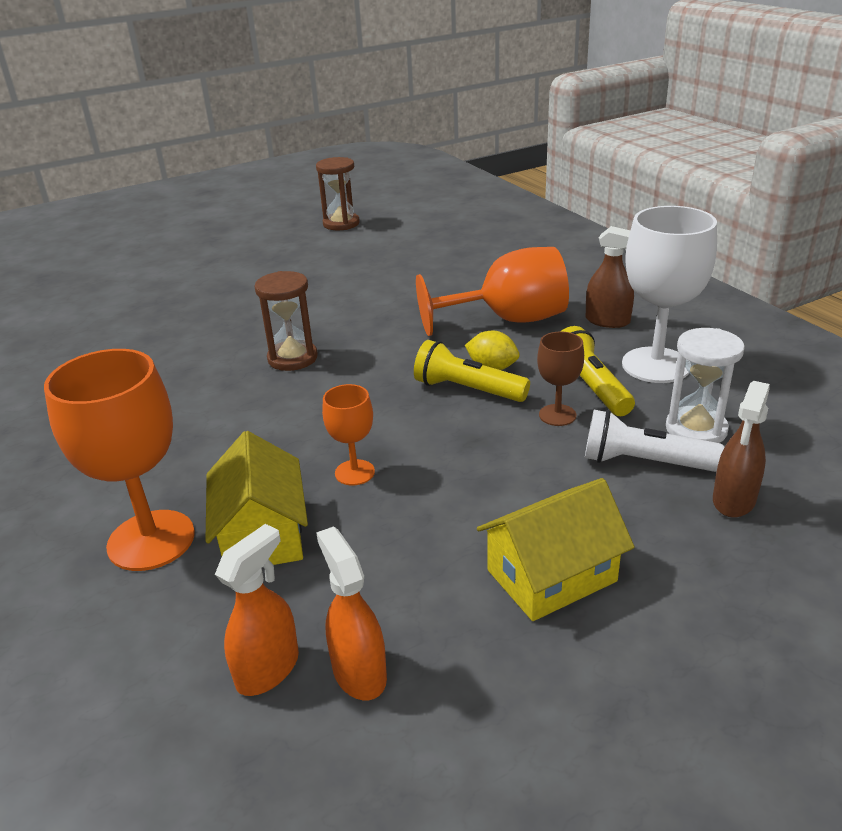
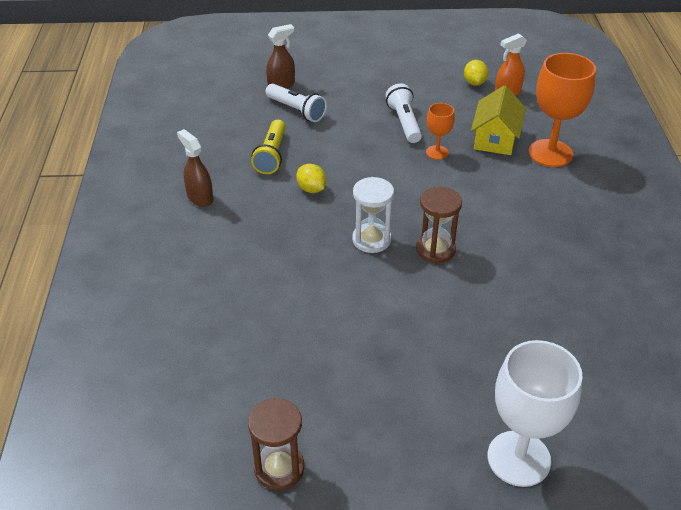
camera: 155 degrees left, 10 degrees up
(359, 672) = (474, 83): orange spray bottle -> yellow lemon
(445, 507) = (404, 122): none -> white flashlight
(468, 390) = (340, 179): yellow flashlight -> none
(508, 320) = (260, 226): orange goblet -> none
(551, 576) = (382, 86): yellow house -> none
(557, 415) = (308, 146): brown goblet -> none
(656, 365) = (219, 155): white goblet -> white goblet (518, 458)
(696, 429) = (252, 115): white hourglass -> white hourglass (371, 240)

